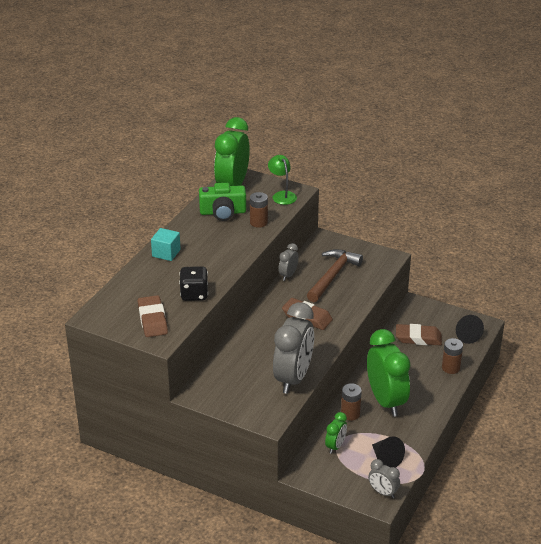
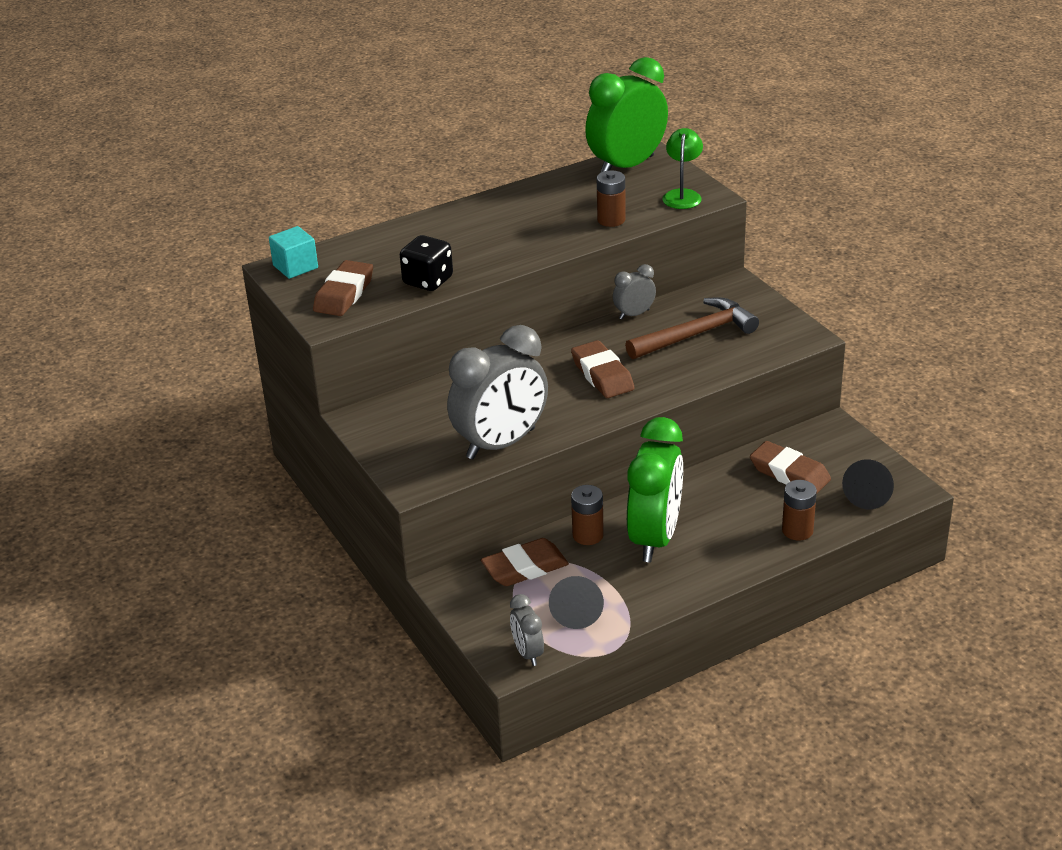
camera: 35 degrees right, 0 degrees up
(166, 253) = (449, 222): turquoise cube -> turquoise cube (295, 267)
(223, 212) = (578, 194): green camera -> none
(335, 446) = (525, 568): green clock -> brown eraser

